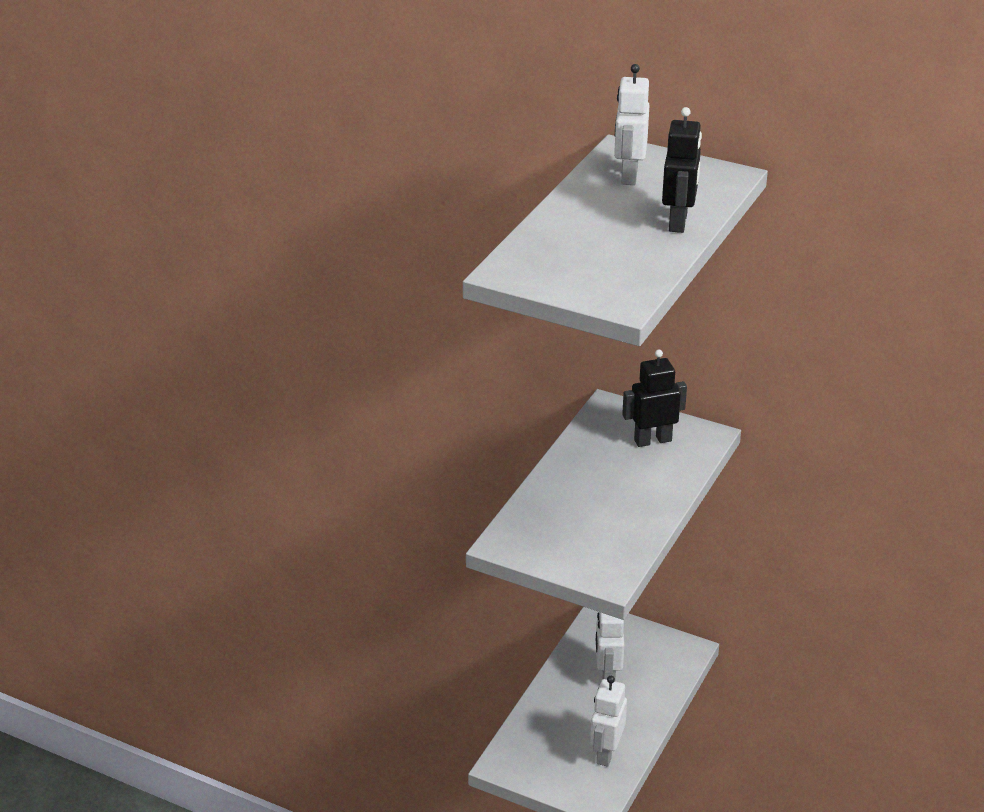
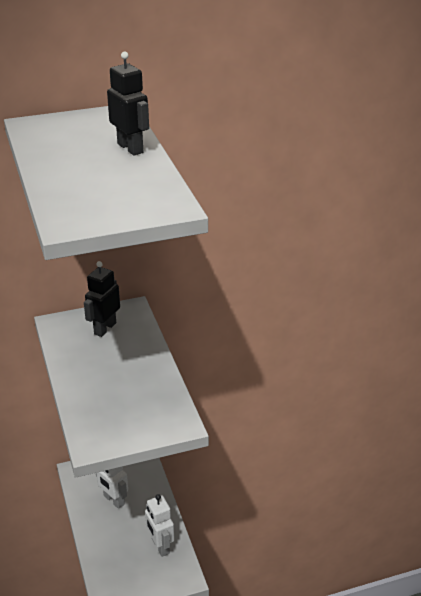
camera: 45 degrees left, 0 degrees up
(629, 175) = (57, 135): white robot -> none

